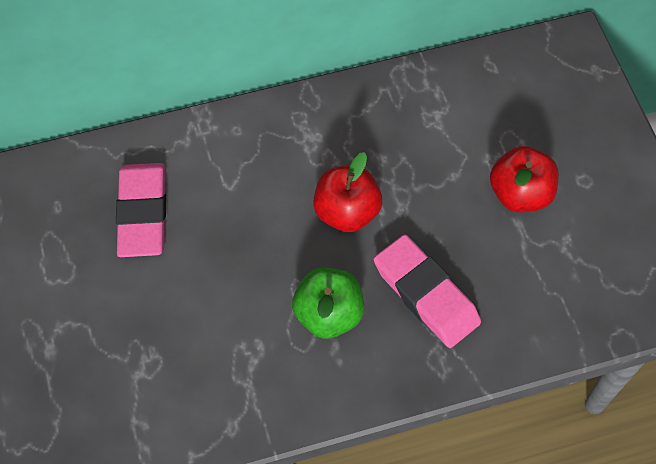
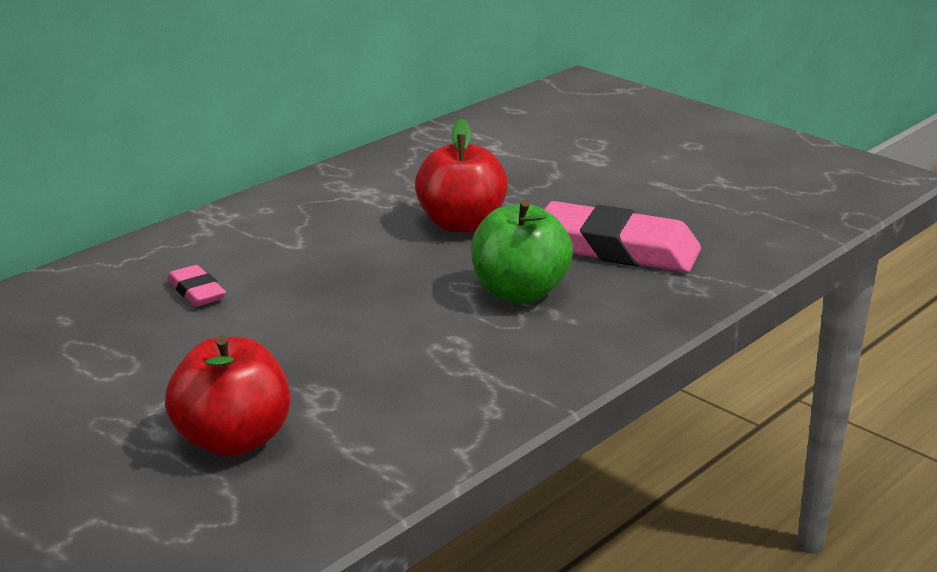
camera: 30 degrees left, 35 degrees down
(142, 213) = (196, 291): pink eraser -> pink eraser, size x0.48
(520, 194) = (638, 167): red apple -> red apple (233, 440)

